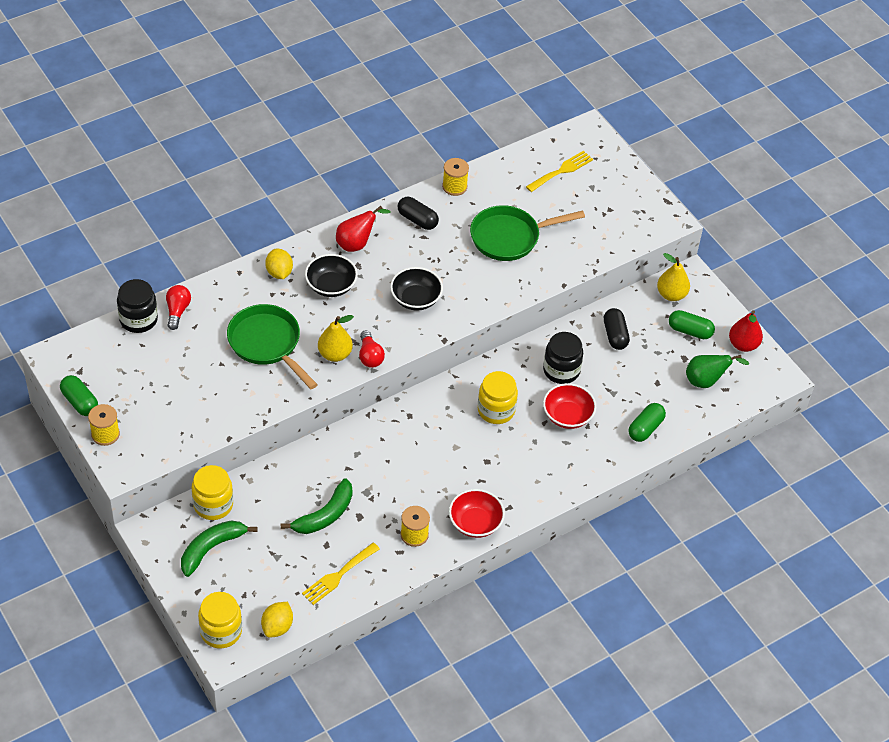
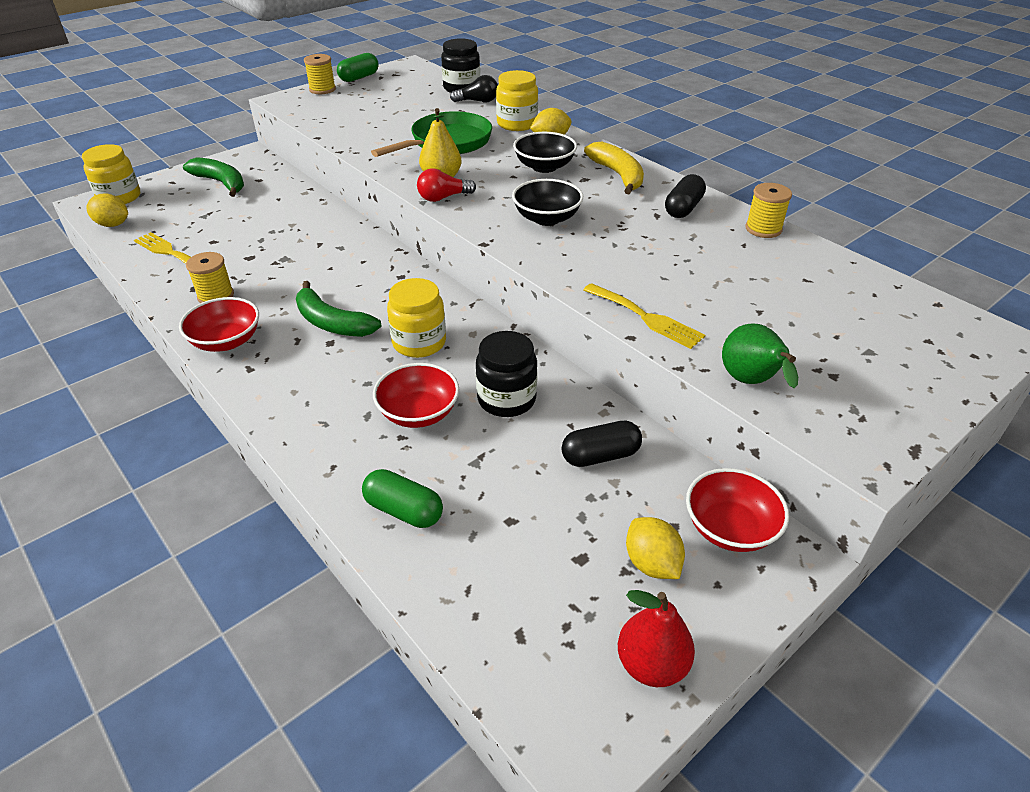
camera: 85 degrees right, 10 degrees down
(177, 311) = (478, 101): red light bulb -> black light bulb
(213, 505) = (274, 178): yellow jar -> yellow jar (517, 124)
(325, 515) = (253, 236): green banana -> green banana (332, 323)
(356, 243) = (618, 175): red pear -> yellow banana
(509, 237) = (699, 279): green pan -> none
(562, 171) = (877, 317): yellow fork -> yellow fork (646, 318)
(671, 294) = (730, 528): yellow pear -> red bowl
(690, 331) = (651, 563): green capsule -> yellow lemon
(706, 381) = (533, 599): green pear -> green pear (751, 382)

